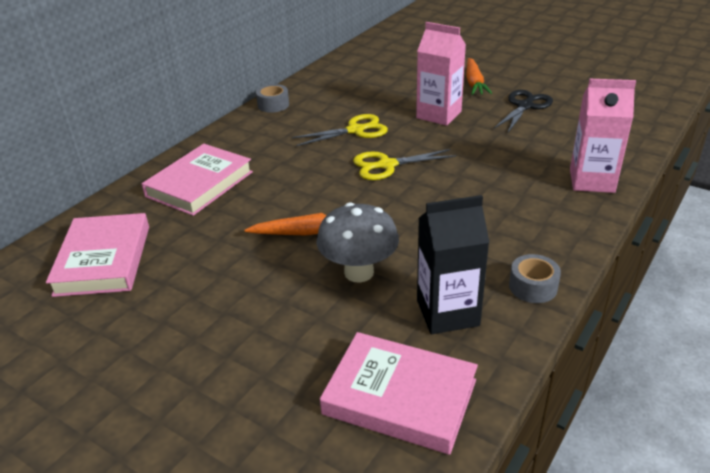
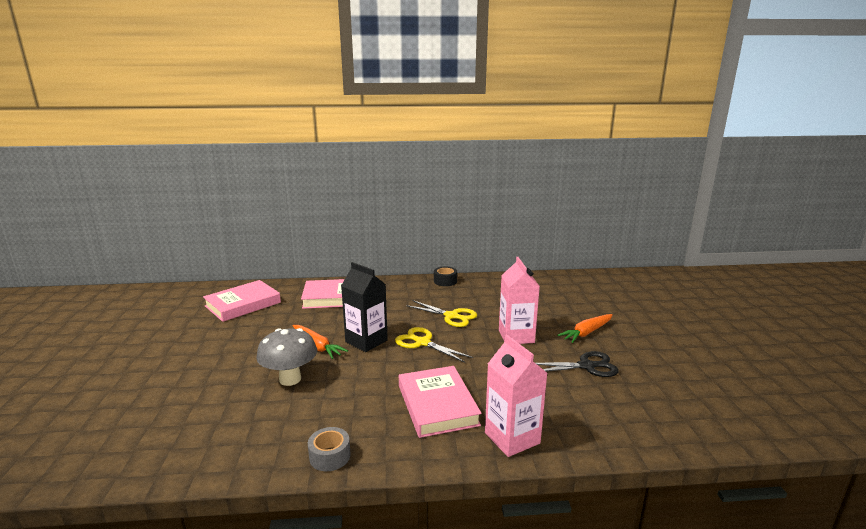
camera: 50 degrees right, 15 degrees down
(273, 105) = (445, 281): grey tape -> black tape
(400, 397) = (175, 440): pink book -> pink book (437, 405)
(447, 313) = (271, 428): black carton -> black carton (366, 341)

